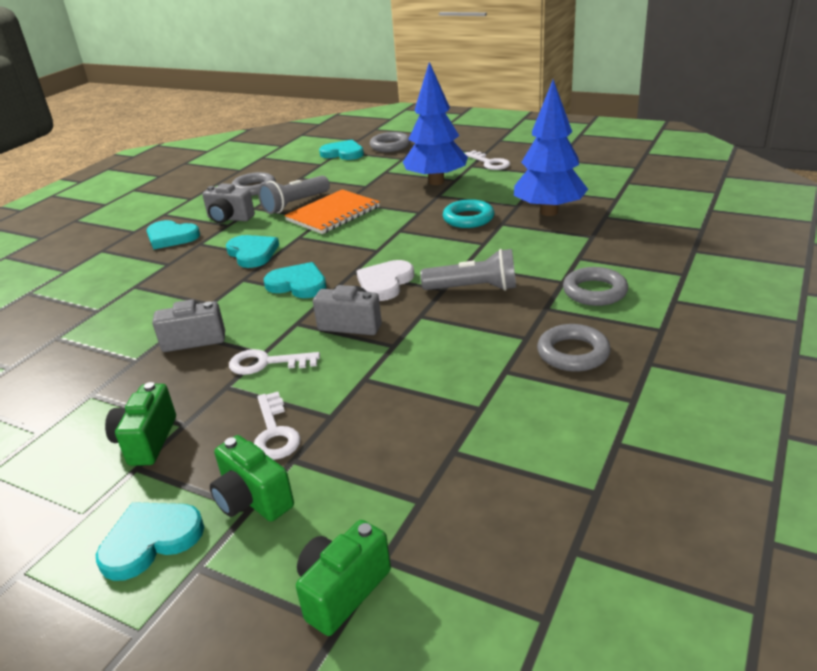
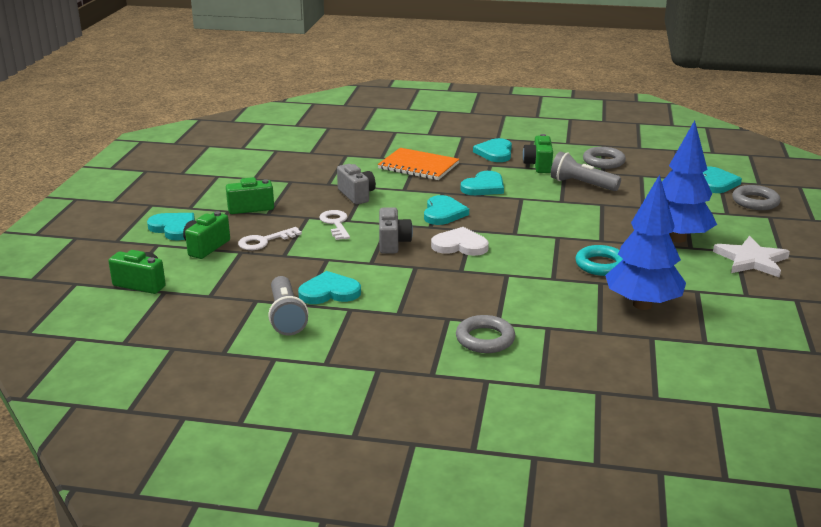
camera: 70 degrees right, 5 degrees down
(229, 218) = (538, 165): grey camera -> green camera
(333, 214) = (572, 203): orange notebook -> orange notebook (418, 166)
(456, 383) = (329, 292): none -> turquoise heart
(474, 288) = (466, 283): grey flashlight -> grey flashlight (286, 317)
(489, 163) = (751, 260): white key -> white star
(573, 353) = (381, 334): grey ring -> none

